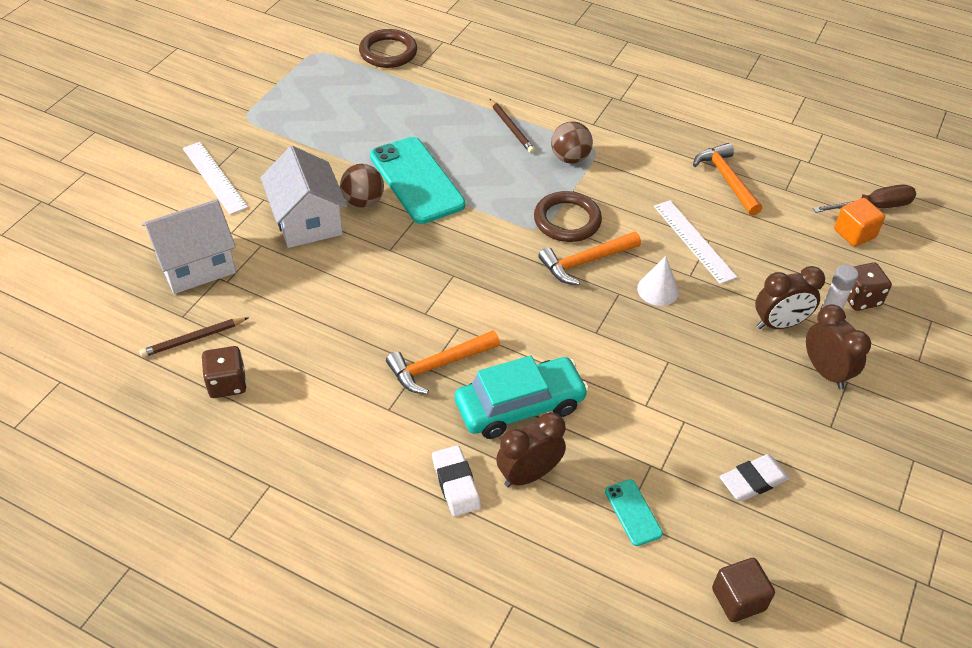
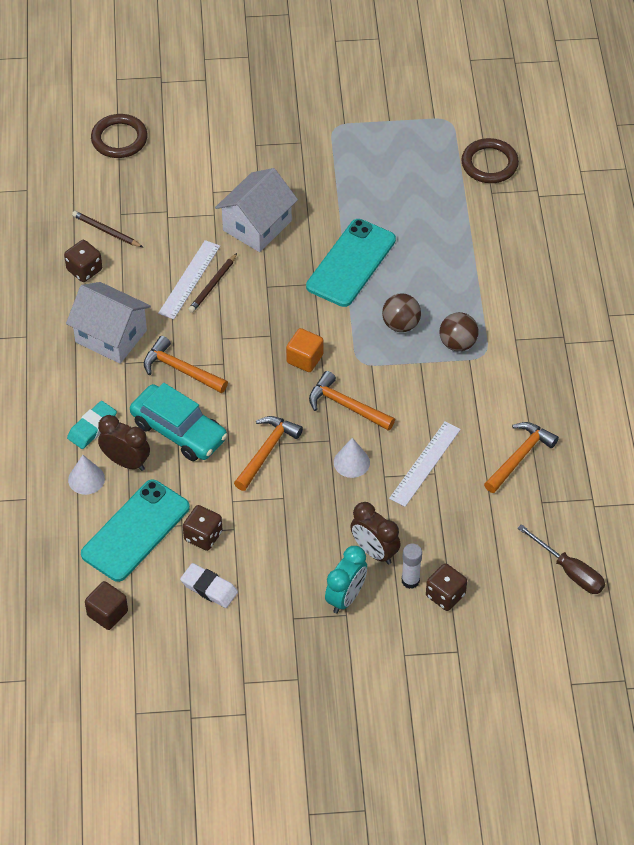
camera: 60 degrees right, 5 degrees up
(196, 264) = (169, 192): white house -> white house (111, 336)
(214, 177) = (257, 149): white ruler -> white ruler (189, 279)
(363, 201) = (302, 245): brown ball -> brown ball (401, 324)
(456, 483) = (92, 427): white eraser -> turquoise eraser
(511, 128) = (462, 289): brown pencil -> brown pencil (213, 285)
(526, 526) = (86, 479): none -> white cone
(567, 220) = (383, 374): brown ring -> brown ring (119, 139)
(599, 346) = (267, 451): none -> orange hammer
(633, 512) = (135, 531): turquoise phone -> turquoise phone, size x2.18
(678, 453) = (203, 536): none -> brown dice
(825, 371) = (346, 597): brown clock -> turquoise clock
(854, 233) = (523, 568): orange cube -> orange cube (305, 359)

